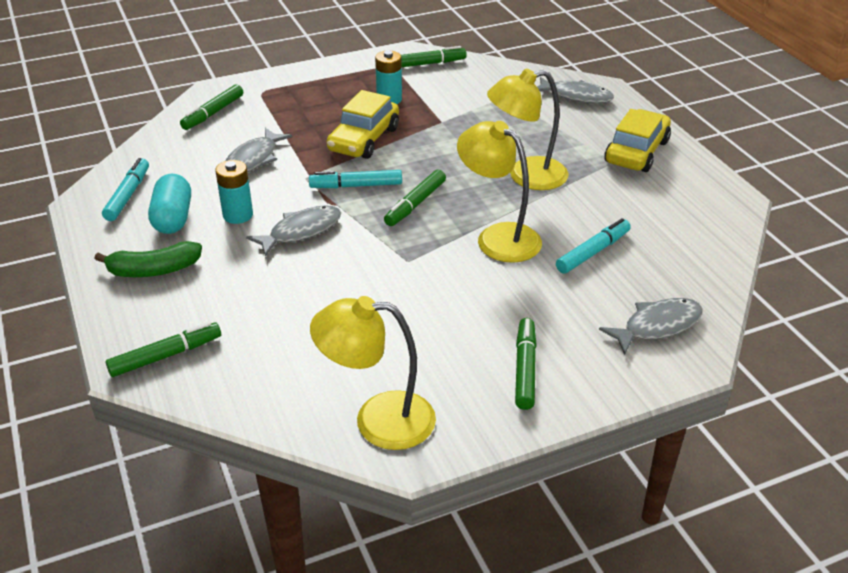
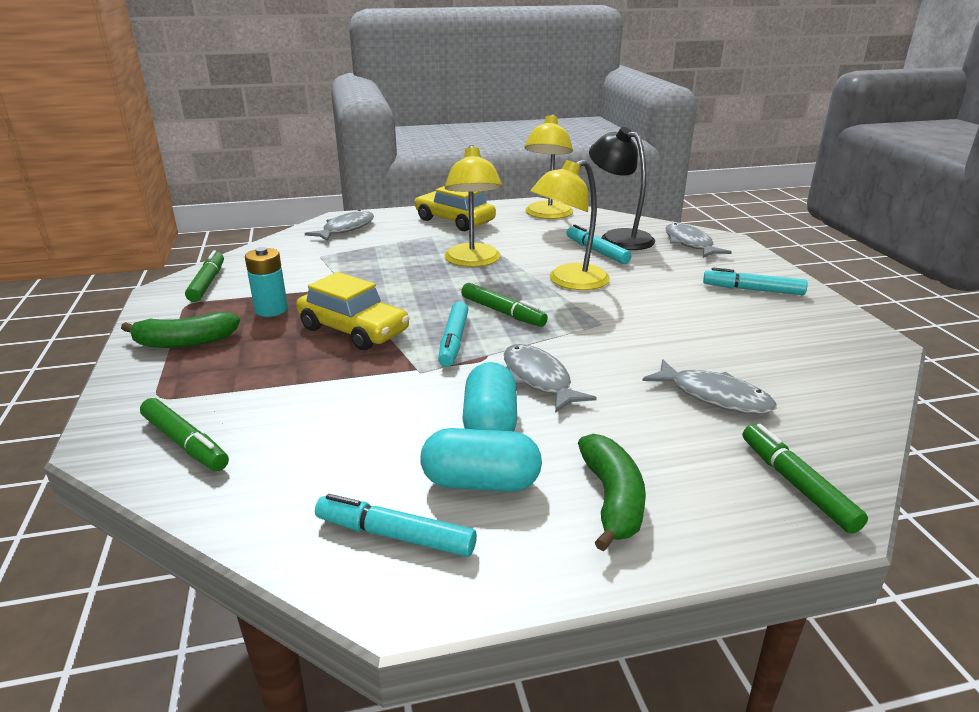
camera: 80 degrees left, 10 degrees down
(238, 215) = (490, 424): turquoise battery -> turquoise capsule
(254, 159) = (352, 408): grey fish -> grey fish (714, 396)
(331, 81) = (185, 342): none -> green banana
(378, 420) = (844, 354): yellow lamp -> yellow lamp (547, 215)
(525, 369) = (753, 290): green marker -> turquoise marker
(648, 268) = (618, 237): none -> black lamp

